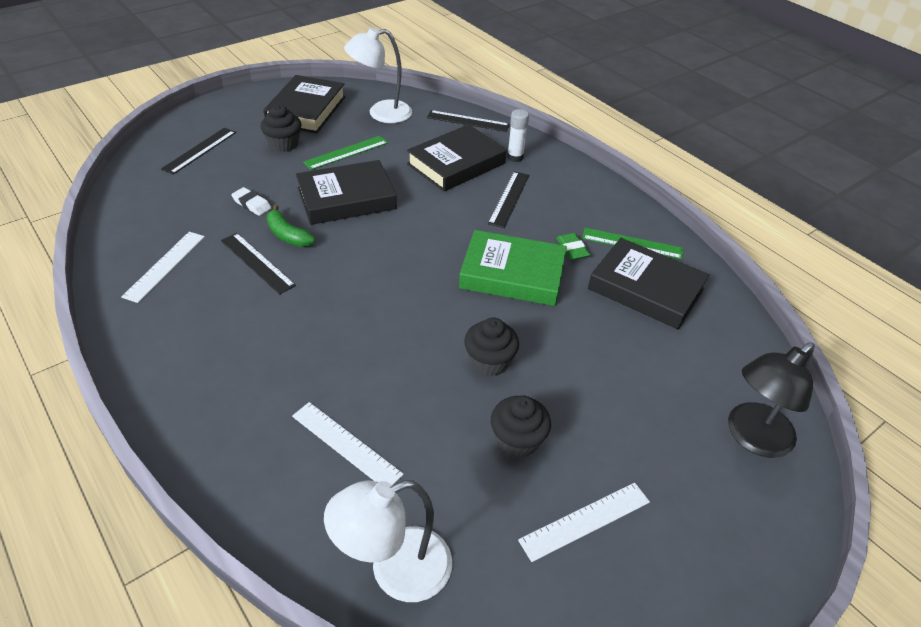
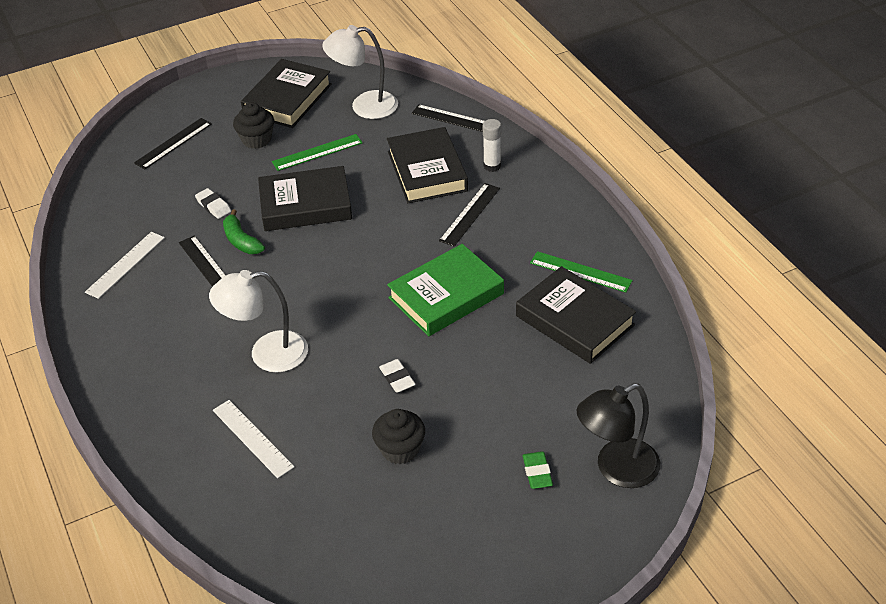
camera: 15 degrees right, 0 degrees up
(395, 570) = (269, 538): white lamp -> white lamp (267, 354)
(456, 164) = (427, 171): black book -> black book turned 75 degrees counterclockwise
(489, 361) = (397, 378): black cupcake -> white eraser
(512, 274) = (446, 296): green book -> green book turned 60 degrees counterclockwise
(572, 249) = (515, 274): green eraser -> green eraser (537, 472)
(585, 521) = (436, 520): white ruler -> none

